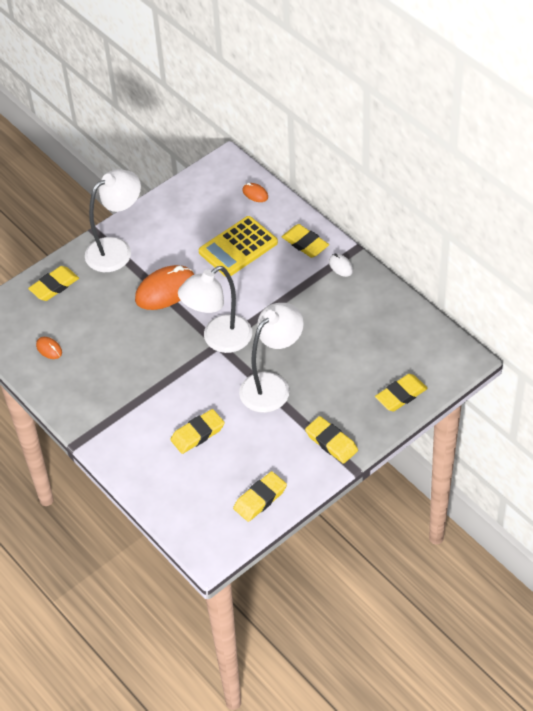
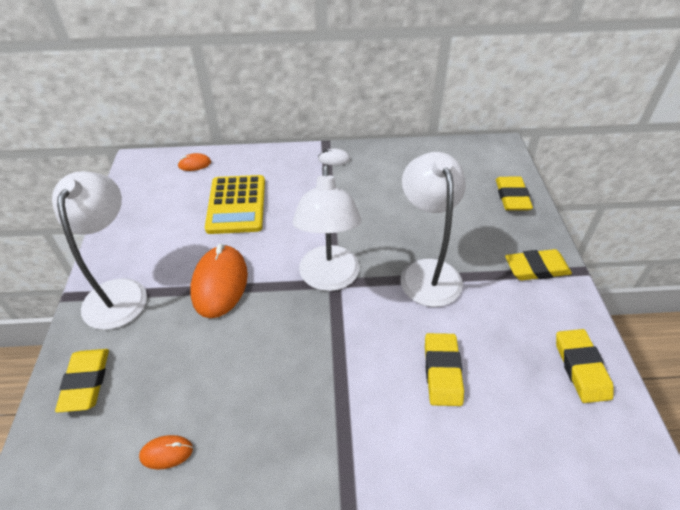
camera: 55 degrees left, 5 degrees down
(305, 243) = (285, 165): yellow eraser -> none

